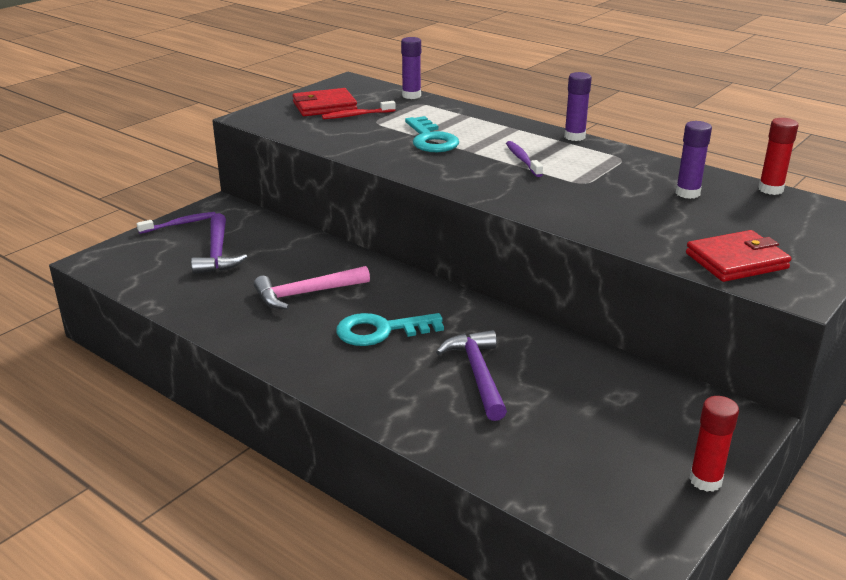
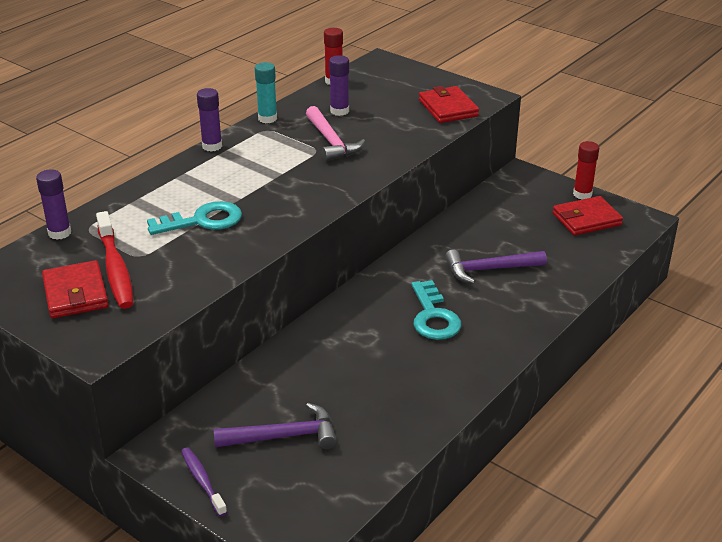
camera: 90 degrees left, 5 degrees up
(306, 294) = (372, 364): pink hammer -> pink hammer (331, 142)
(357, 115) = (115, 269): red toothbrush -> red toothbrush, size x1.68
(522, 160) = (263, 174): purple toothbrush -> none
(627, 476) = (586, 219): none -> red wallet
(648, 158) = (267, 118): none -> turquoise glue stick

